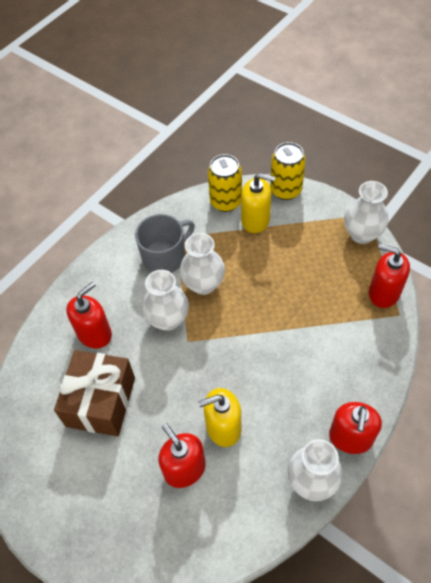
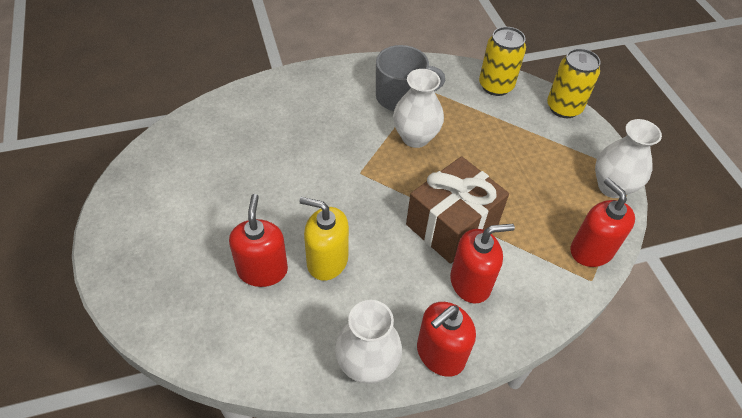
camera: 30 degrees right, 5 degrees down
(94, 333) = (287, 119): red soap dispenser -> red soap dispenser (470, 282)
(101, 402) = (244, 172): brown gift -> brown gift (452, 224)
(168, 319) = (358, 146): white vase -> none
(255, 220) = (511, 115): yellow soap dispenser -> none

